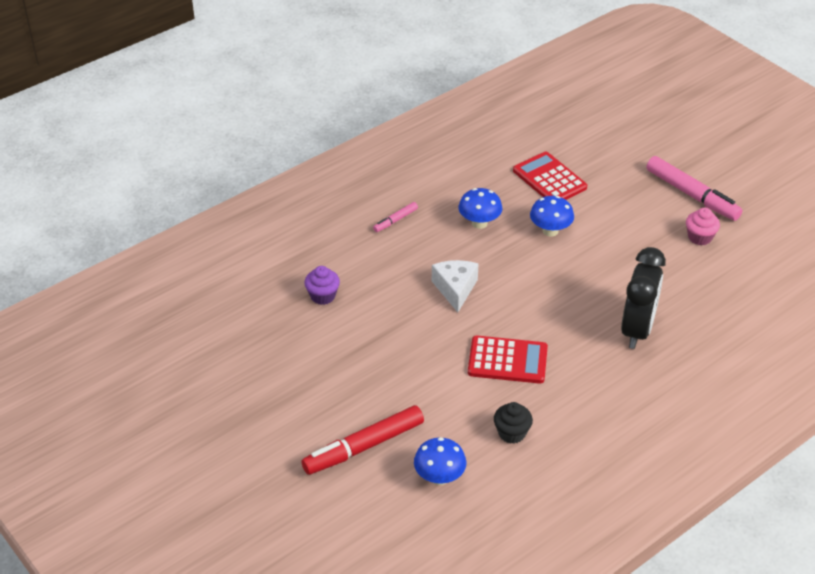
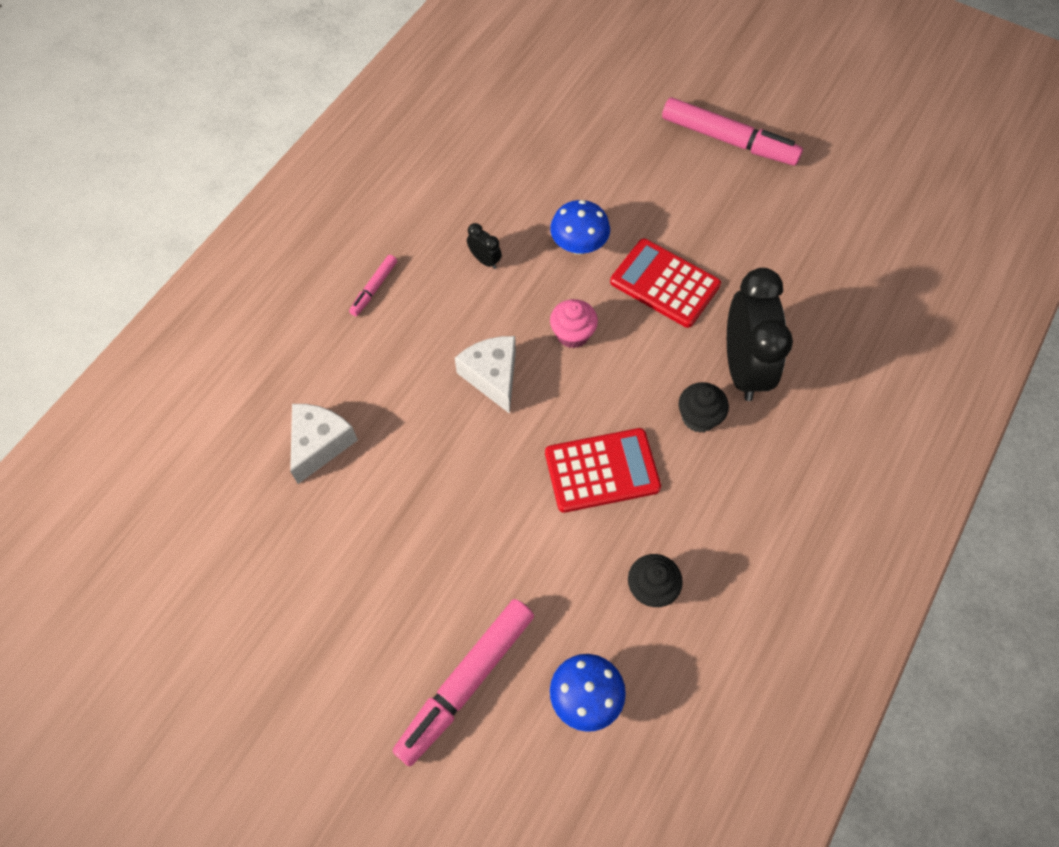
camera: 20 degrees left, 20 degrees up
(322, 296) = (320, 444): purple cupcake -> white cheese
(364, 447) = (466, 683): red marker -> pink marker
(479, 223) = (485, 260): blue mushroom -> black clock
(549, 179) = (547, 165): red calculator -> red calculator (664, 284)
(591, 349) = (699, 417): none -> black cupcake
(700, 237) = (762, 201): pink cupcake -> pink cupcake (572, 334)

